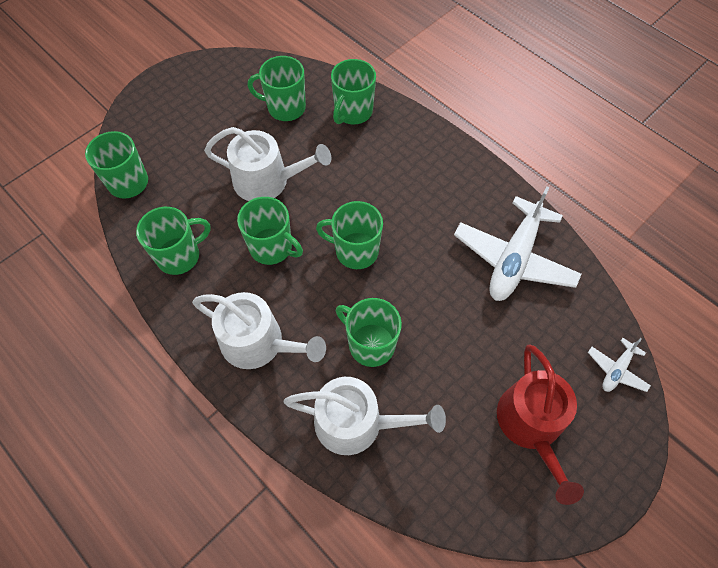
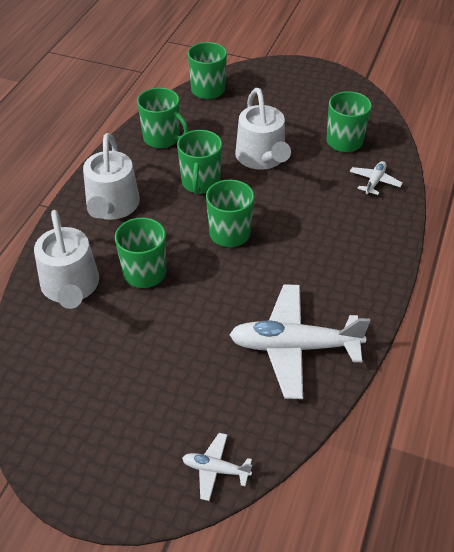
camera: 65 degrees right, 15 degrees down
(353, 112) = (374, 182): green mug -> white plane
(531, 425) = (121, 410): red watering can -> none

